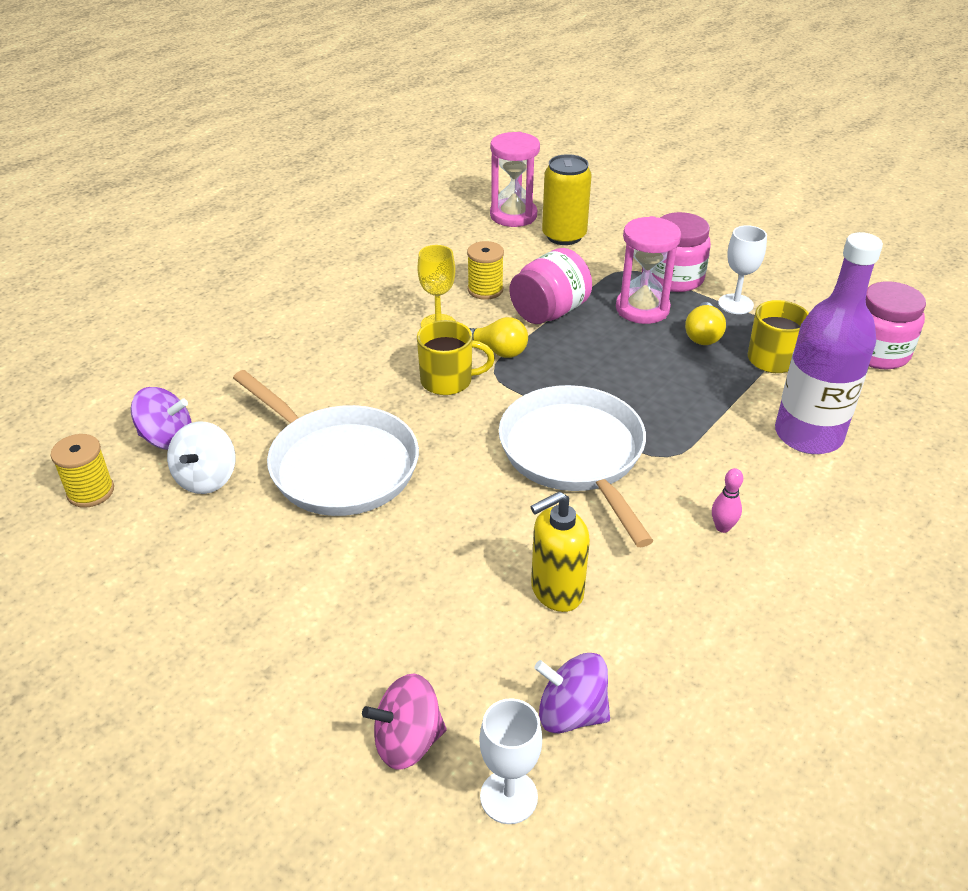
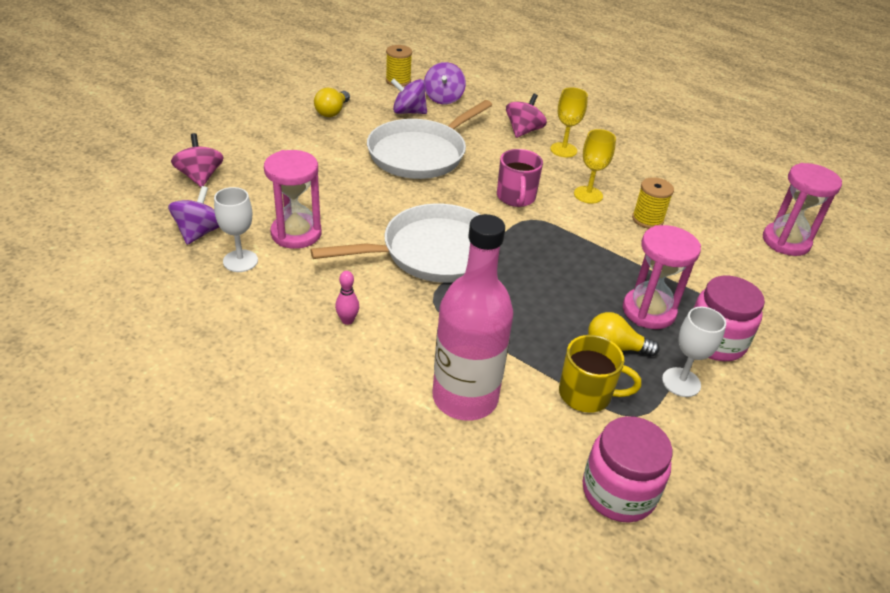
camera: 85 degrees right, 0 degrees up
(206, 478) = (408, 112): white spinning top -> purple spinning top
(280, 364) = (523, 131): none -> pink spinning top
(333, 334) = (563, 150): none -> yellow goblet
(448, 381) = (516, 197): yellow mug -> pink mug
(497, 351) = (559, 222): yellow light bulb -> yellow light bulb (332, 112)
(509, 796) = (153, 207): white goblet -> white goblet (240, 261)
(549, 312) = (624, 253): pink jar -> none
(556, 591) = (296, 233): yellow soap dispenser -> pink hourglass
(564, 236) = (763, 271): yellow can -> none
(808, 435) = (465, 398): purple bottle -> pink bottle

